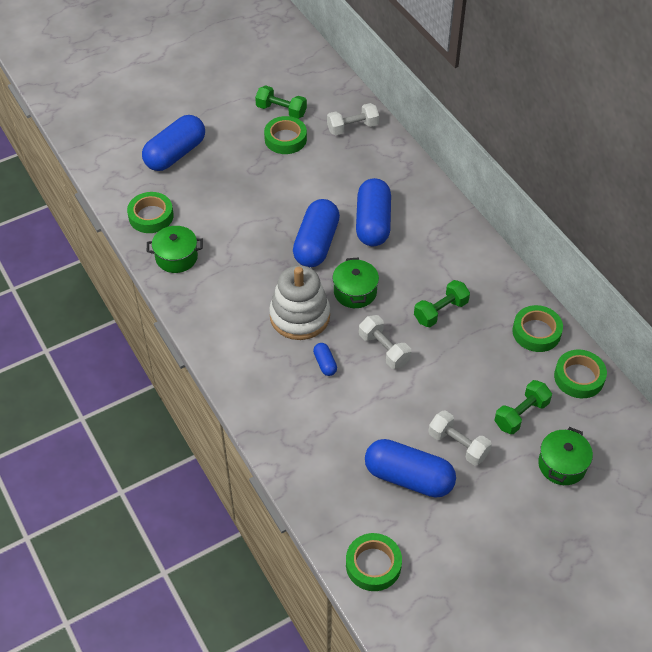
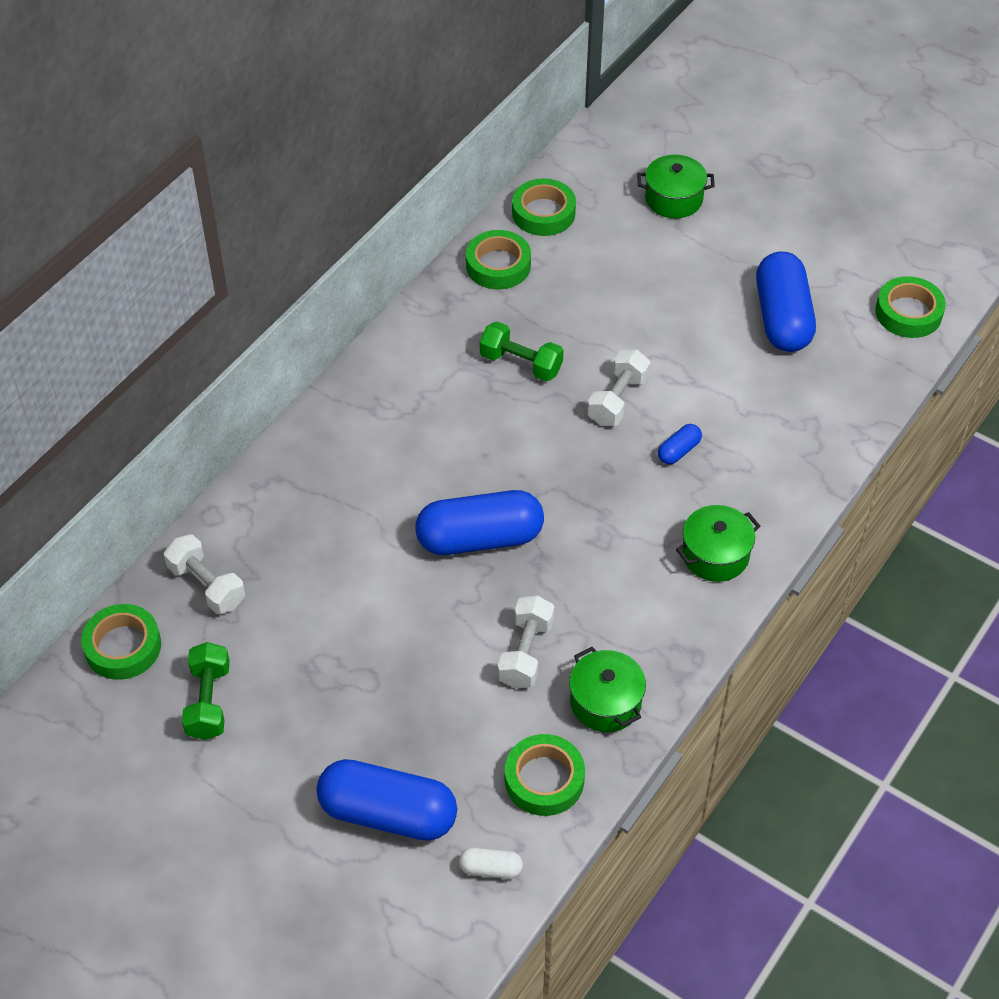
camera: 115 degrees left, 0 degrees up
(120, 180) = (490, 869): none -> white capsule
(285, 139) = (276, 667): green tape -> green tape (123, 647)
(300, 316) = (620, 507): white stacking toy -> none
(355, 292) = (542, 462): green pot -> green pot (715, 555)
(373, 223) = (403, 487): blue capsule -> none
(458, 445) = (709, 289): white dumbbell -> white dumbbell (525, 653)
(521, 414) = (629, 248): green dumbbell -> none

